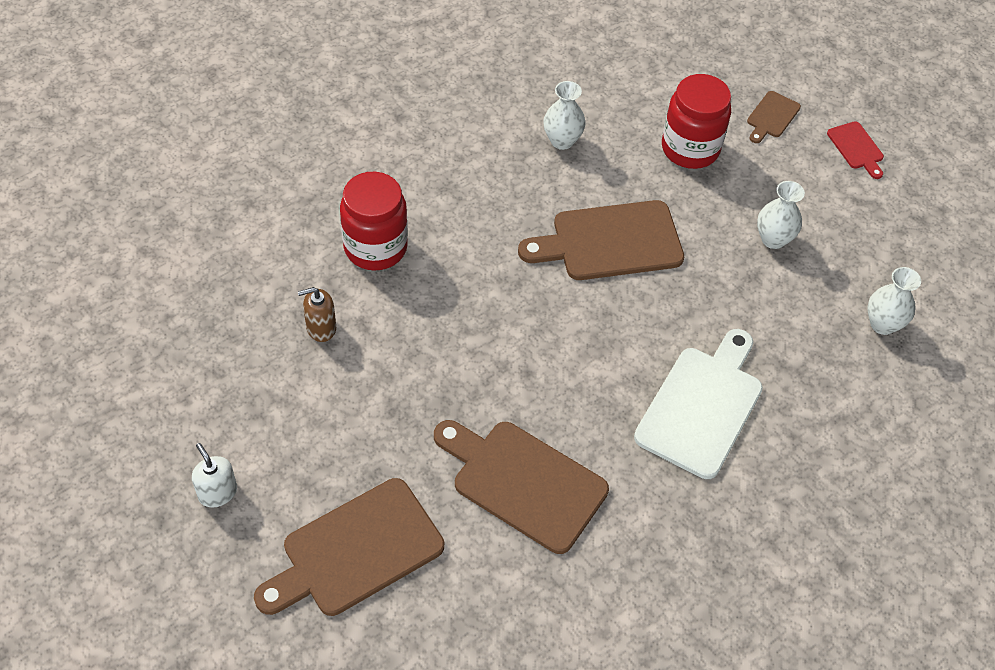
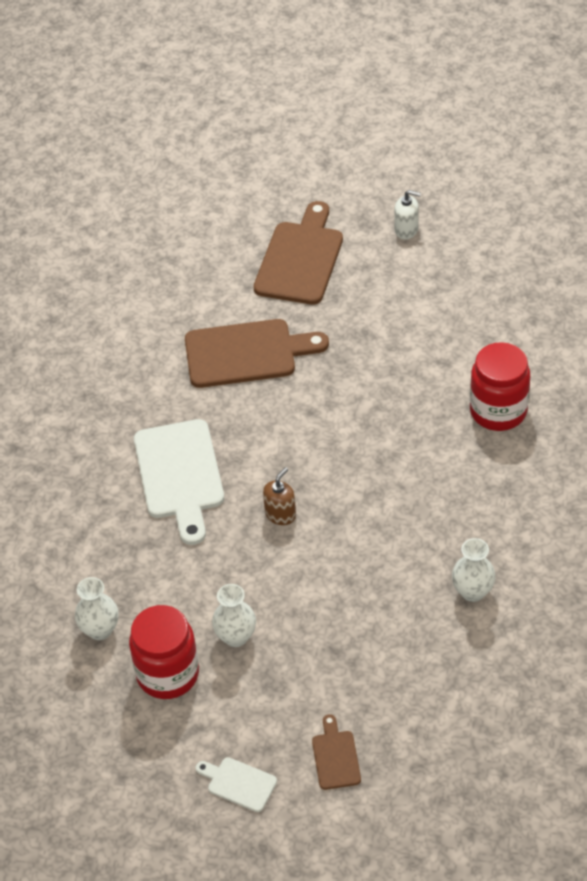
camera: 145 degrees right, 5 degrees down
(321, 328) = (465, 341): brown soap dispenser -> brown soap dispenser (280, 514)
(610, 242) = (350, 538): brown cutting board -> none
(690, 149) = (371, 667): red jar -> red jar (168, 674)
(856, 148) = (238, 783): red cutting board -> white cutting board

